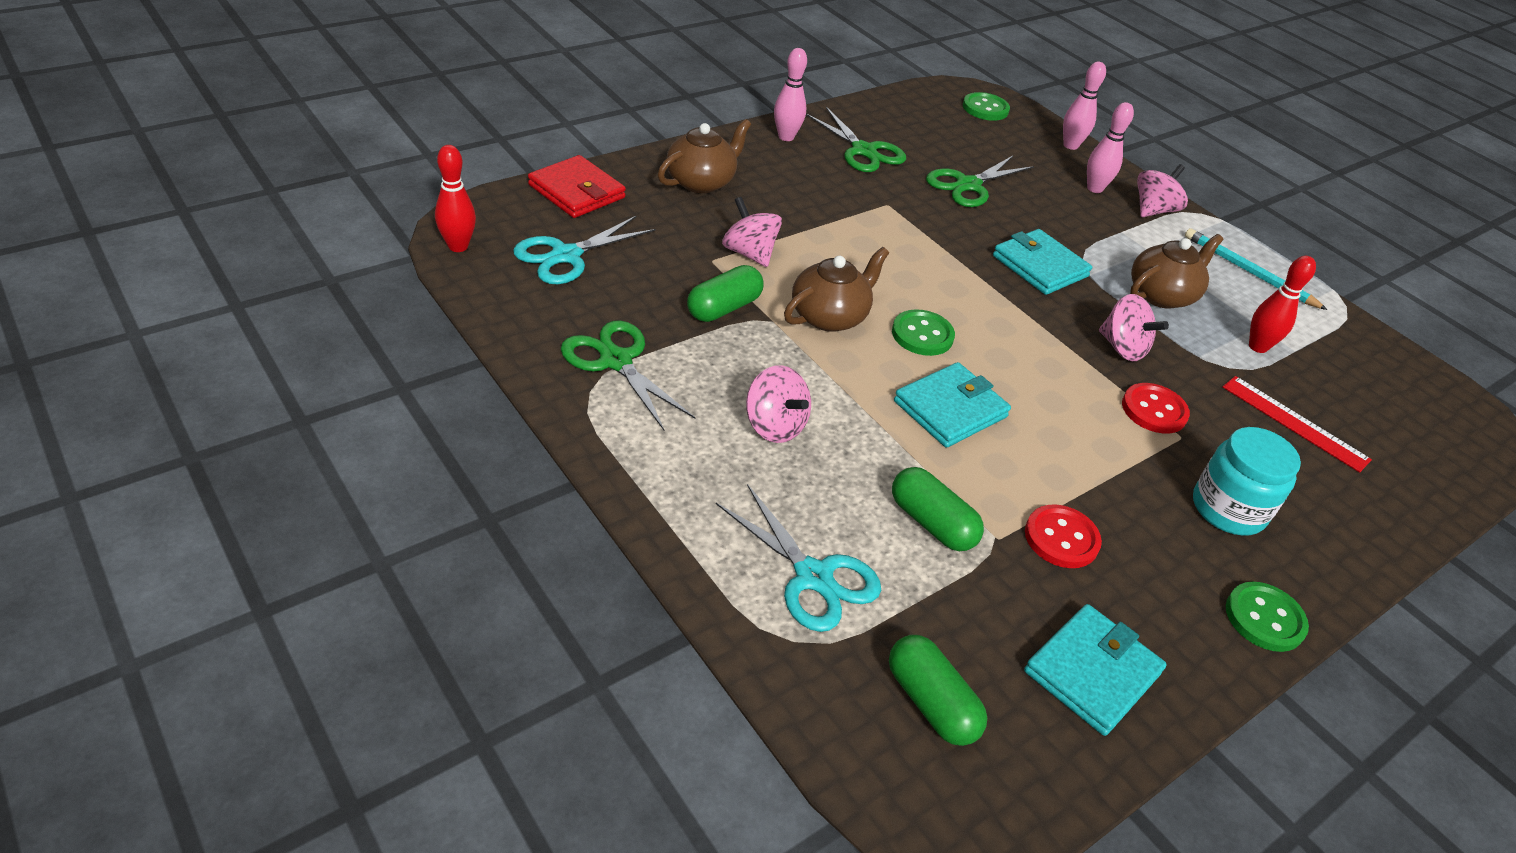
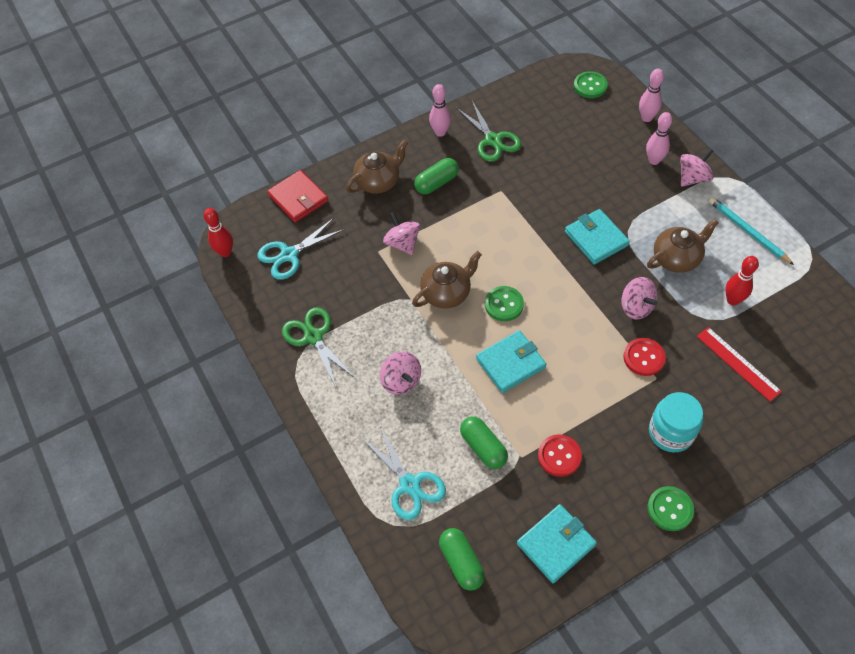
camera: 15 degrees right, 15 degrees up
(724, 308) = (381, 291): green capsule -> green capsule (436, 183)
(968, 185) = (561, 166): green scissors -> none

